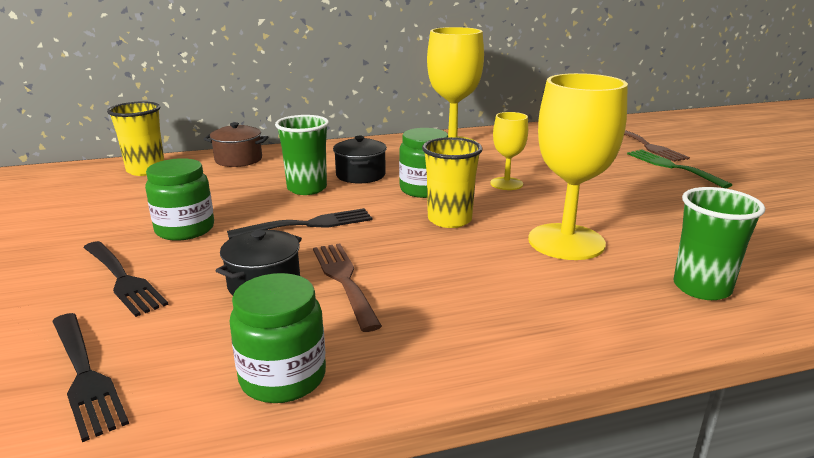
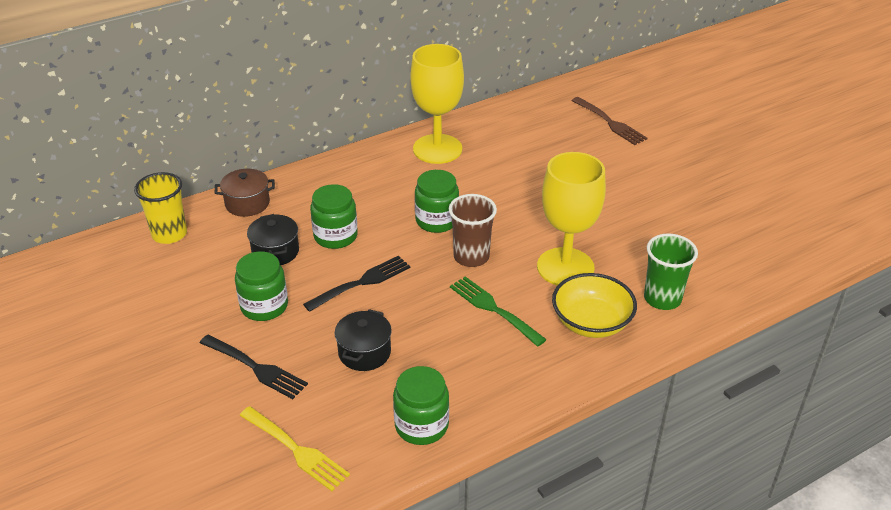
camera: 15 degrees left, 15 degrees up
(84, 375) = (296, 450): black fork -> yellow fork
(307, 188) = (335, 236): green cup -> green jar
(344, 280) = (420, 338): brown fork -> none
(360, 175) = (373, 209): black pot -> black pot (275, 252)
(449, 220) = (471, 257): yellow cup -> brown cup
(506, 184) = (502, 201): yellow goblet -> none
(589, 298) = (591, 322): none -> yellow bowl
(672, 167) = (634, 154): green fork -> green fork (494, 309)

